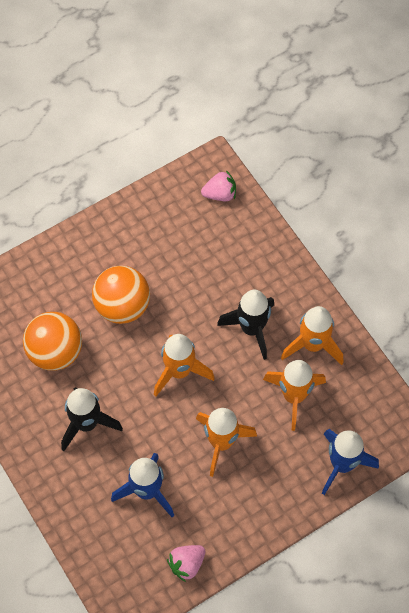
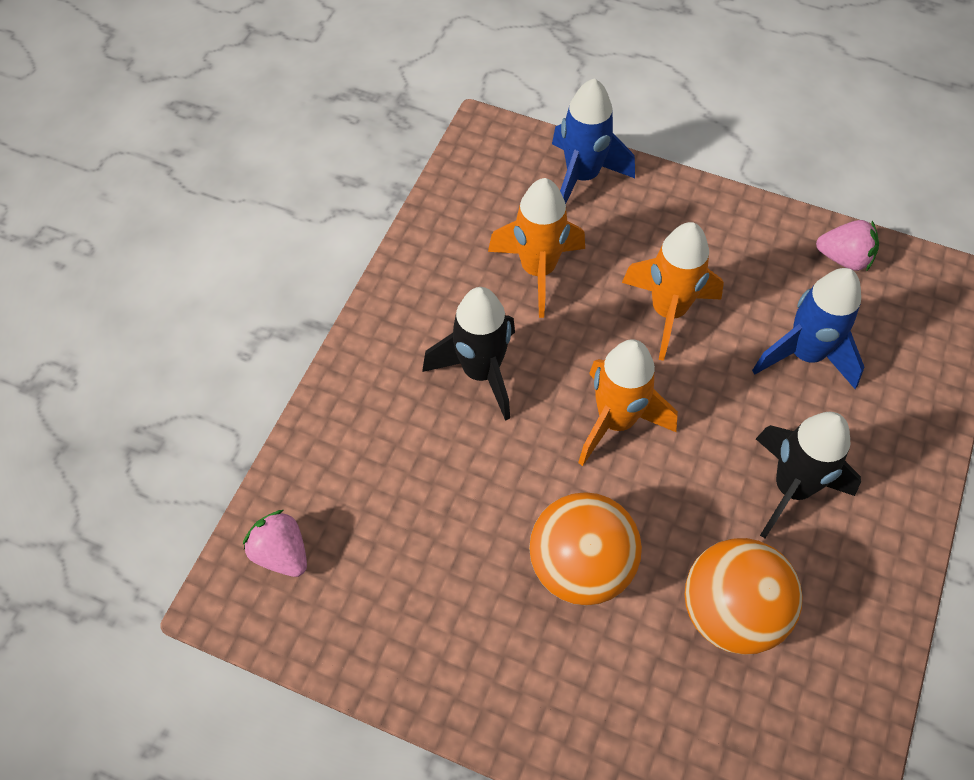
camera: 125 degrees left, 5 degrees down
(313, 345) = (448, 289): orange rocket -> none

